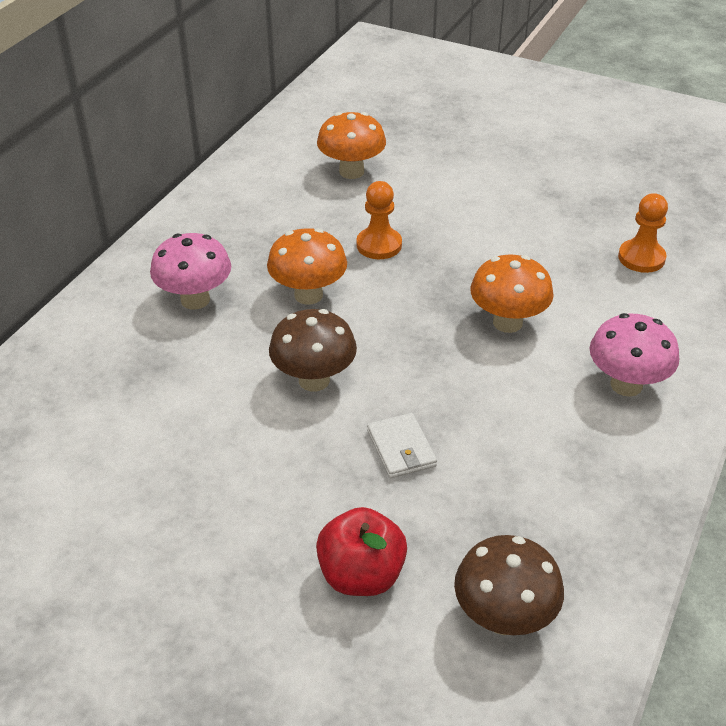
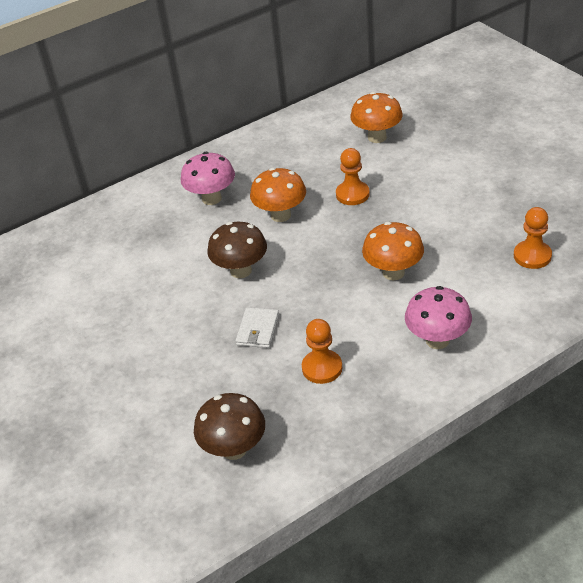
camera: 35 degrees right, 0 degrees up
(361, 575) = (176, 393): red apple -> none
(523, 467) = (322, 368): none -> orange pawn

